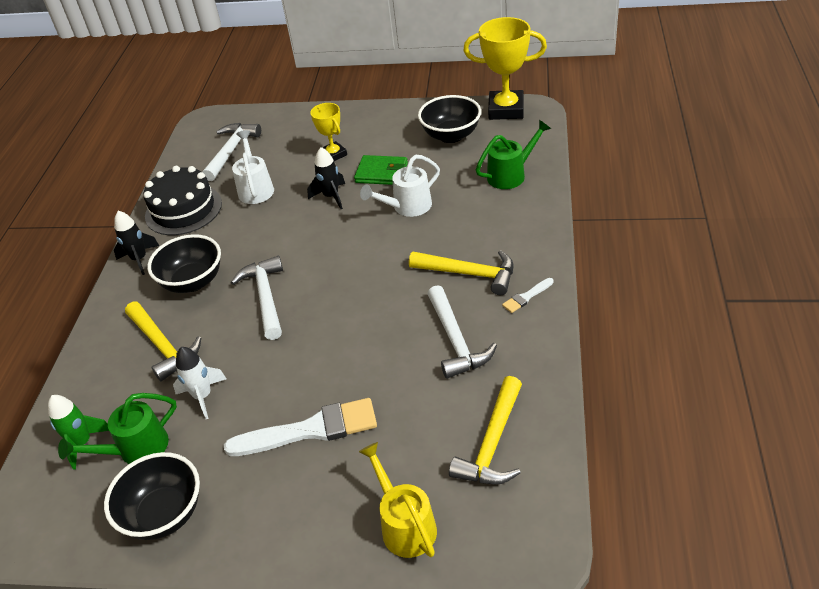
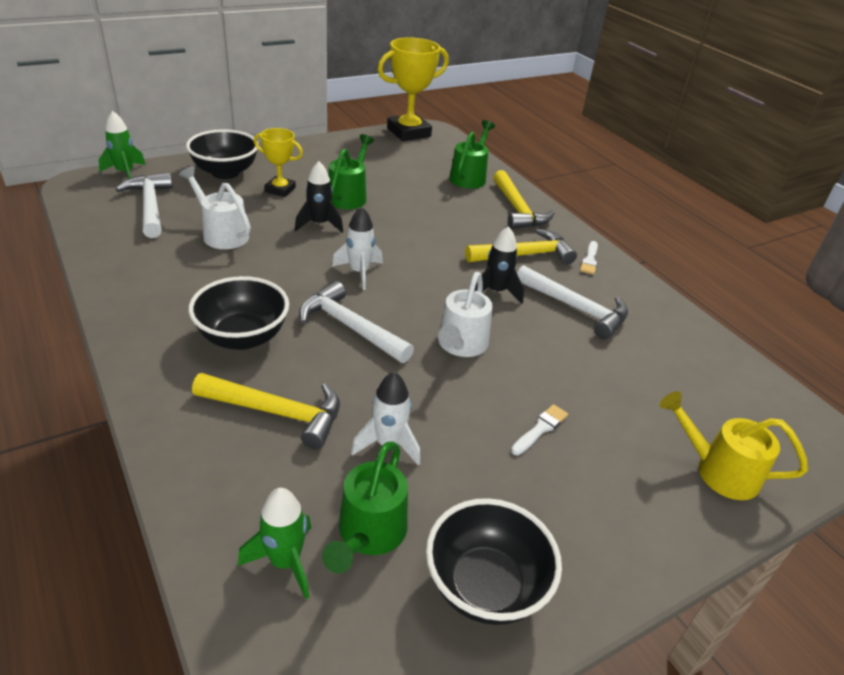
camera: 45 degrees left, 5 degrees down
(139, 259) = (140, 334): black rocket -> black rocket (496, 291)
(183, 209) = (148, 271): black cake -> none
(240, 115) = (125, 173): none -> green rocket
(310, 430) = (540, 429): white brush -> white brush, size x0.46
(317, 251) = (359, 272): none -> white rocket
(381, 173) = (349, 196): green wallet -> green watering can
(407, 207) = (407, 217): white watering can -> white watering can (460, 345)
(451, 135) = (382, 157): black bowl -> black bowl (225, 172)
(492, 444) = (700, 376): yellow hammer -> yellow hammer (517, 209)

